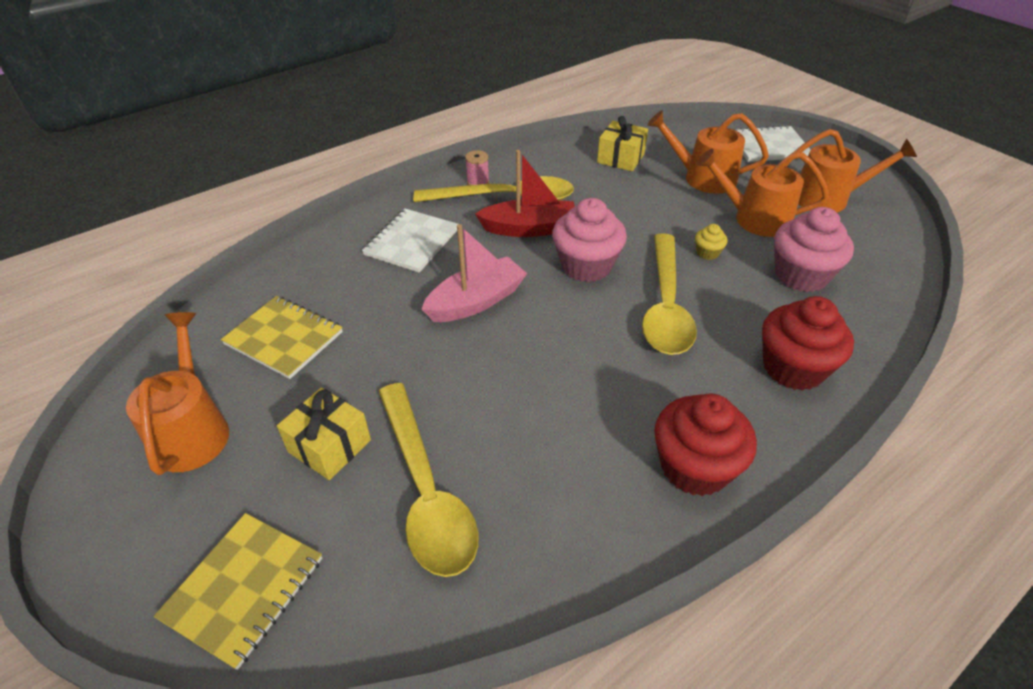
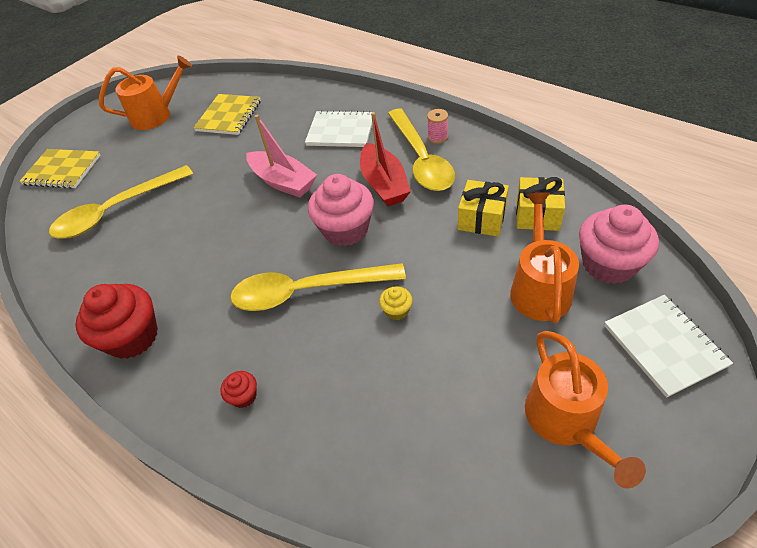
camera: 80 degrees right, 5 degrees up
(329, 446) = (147, 164): yellow gift -> yellow gift (482, 218)
(755, 219) = (478, 345): orange watering can -> none
(793, 368) = (244, 396): red cupcake -> red cupcake, size x0.45
(801, 275) = (387, 397): pink cupcake -> pink cupcake (608, 264)

